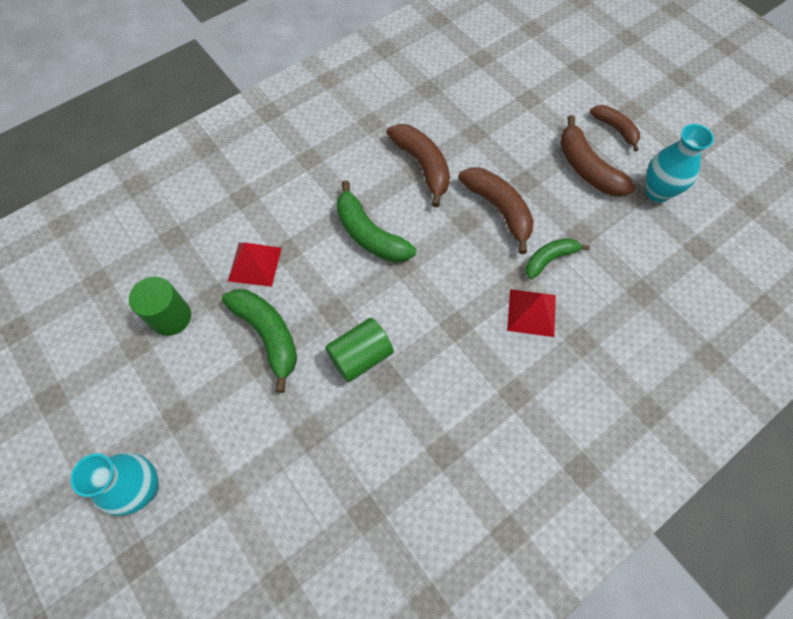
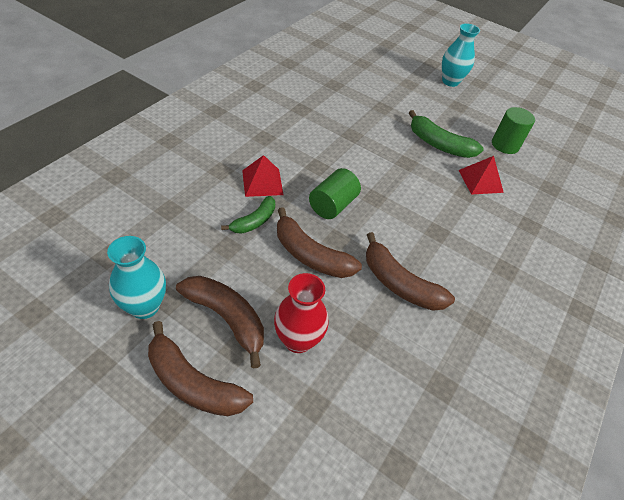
camera: 155 degrees right, 15 degrees down
(360, 356) = (374, 142): green cylinder -> green cylinder (332, 205)
(369, 234) = (412, 214): green banana -> none
(529, 140) = (298, 340): none -> red vase
(615, 129) = (193, 383): brown banana -> brown banana, size x1.57

